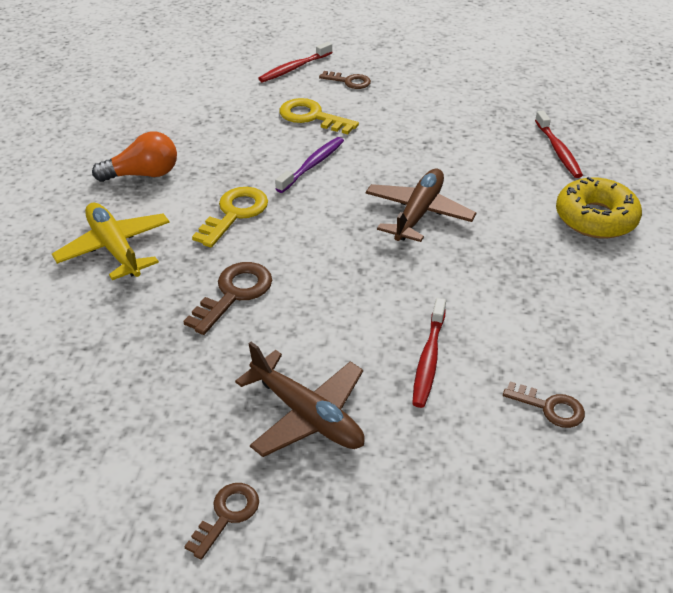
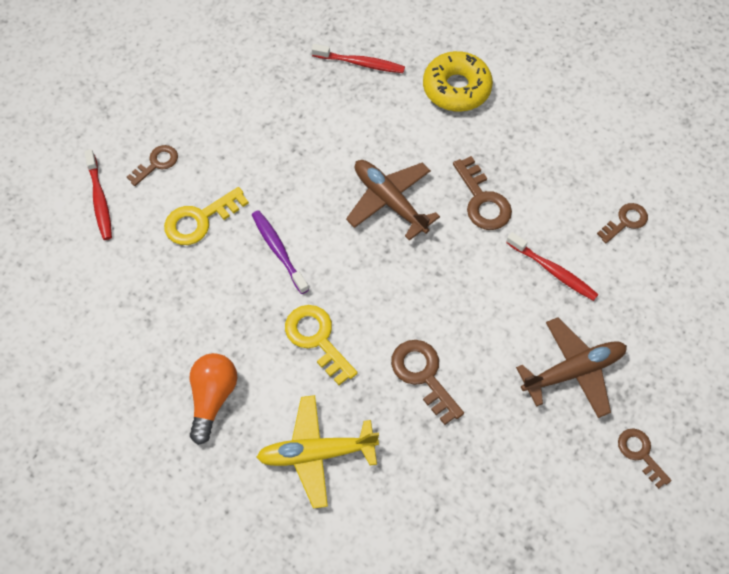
camera: 65 degrees left, 20 degrees up
(474, 276) = (482, 200): none -> brown key

